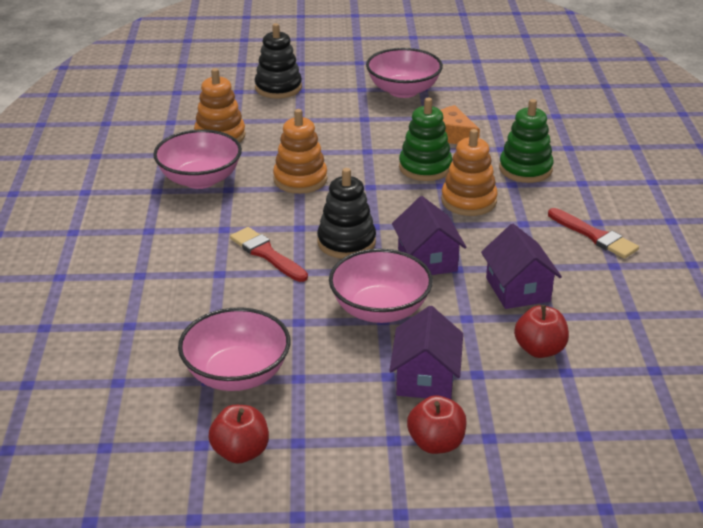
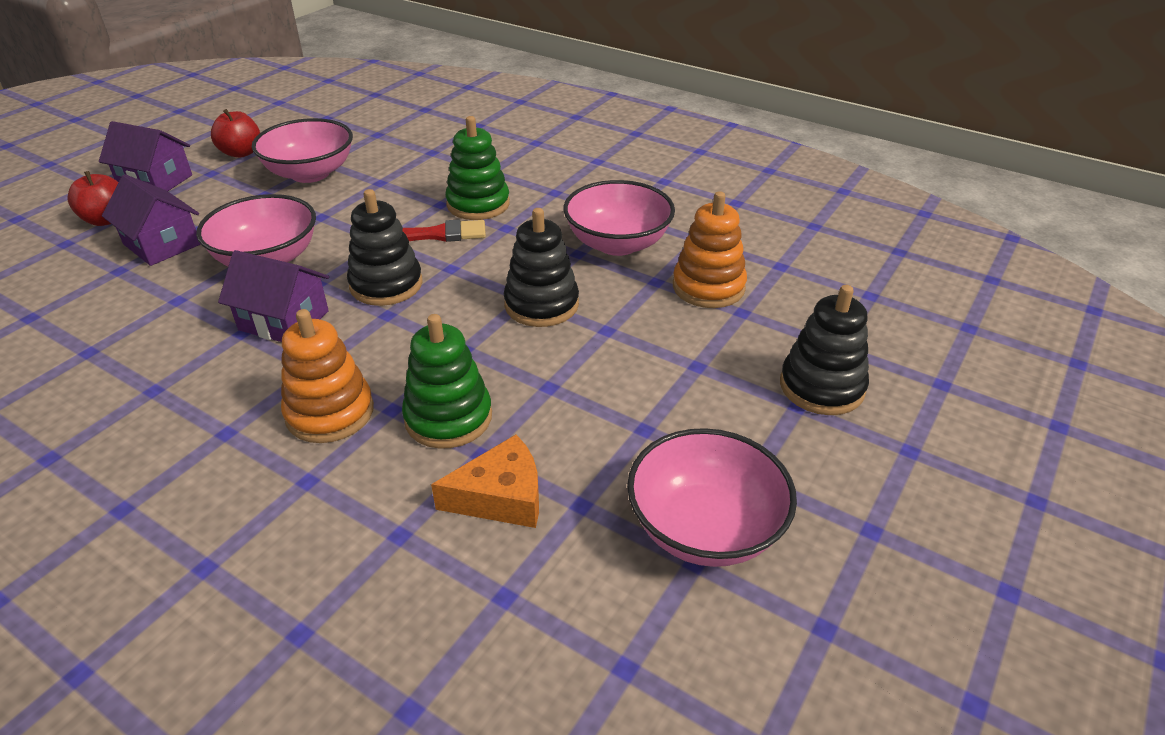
camera: 125 degrees right, 5 degrees up
(300, 179) = (541, 305): orange stacking toy -> black stacking toy
(518, 289) = (150, 354): purple house -> purple house (155, 181)
(525, 169) = (317, 523): green stacking toy -> green stacking toy (478, 204)
(539, 349) = (73, 318): red apple -> none
(595, 236) = (107, 482): red brush -> none

